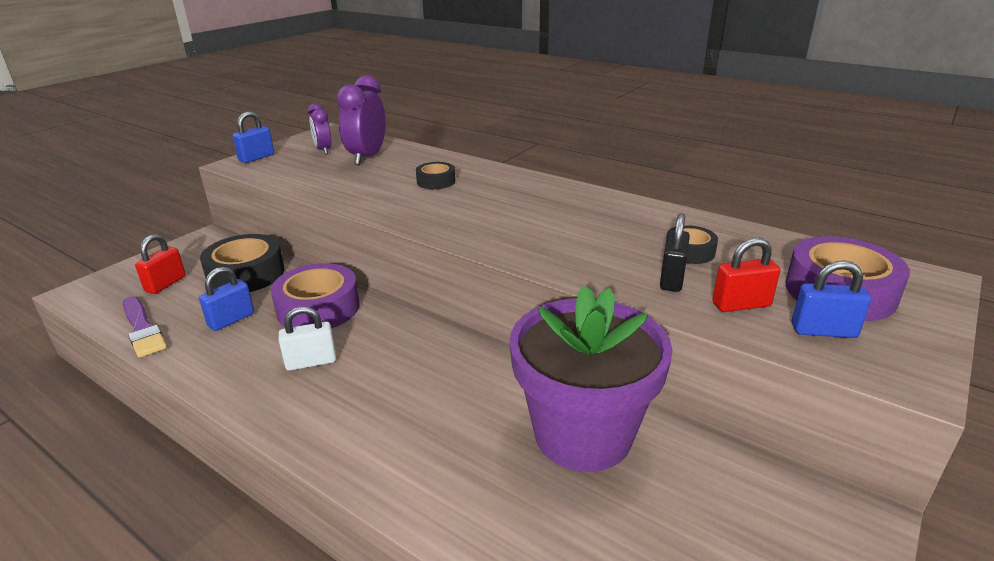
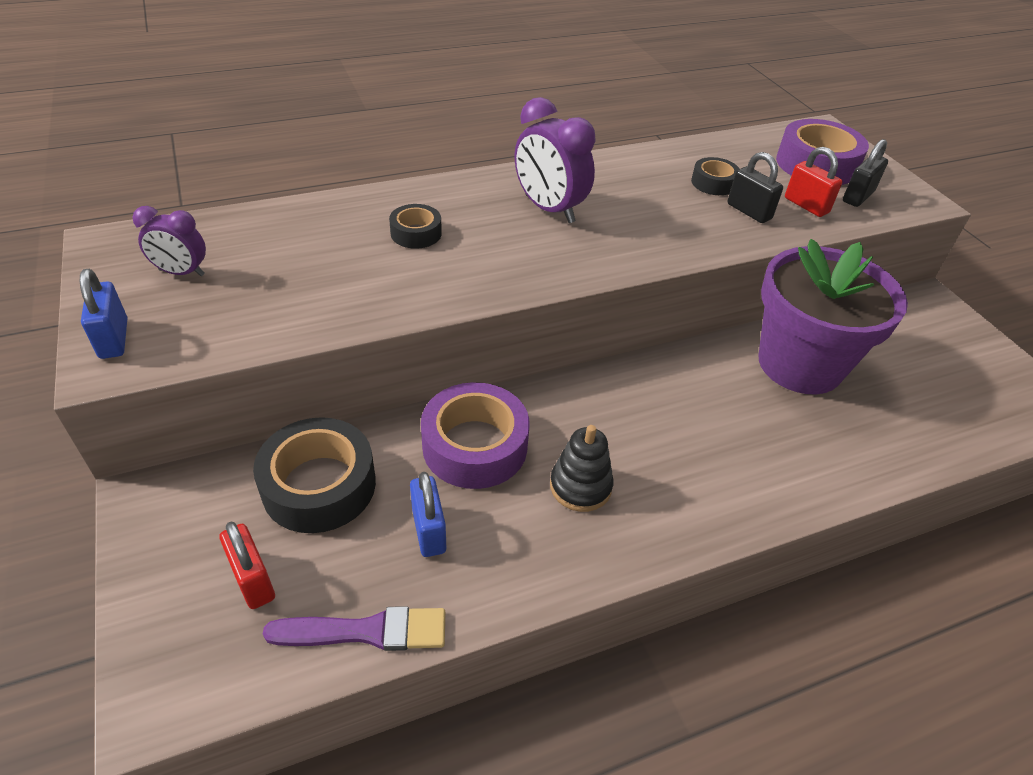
camera: 60 degrees left, 15 degrees up
(311, 362) = (580, 486): white padlock -> black stacking toy
(367, 157) = (265, 249): purple clock -> purple clock (549, 209)
(741, 305) = (806, 205): red padlock -> red padlock turned 60 degrees counterclockwise
(823, 331) = (858, 197): blue padlock -> black padlock

